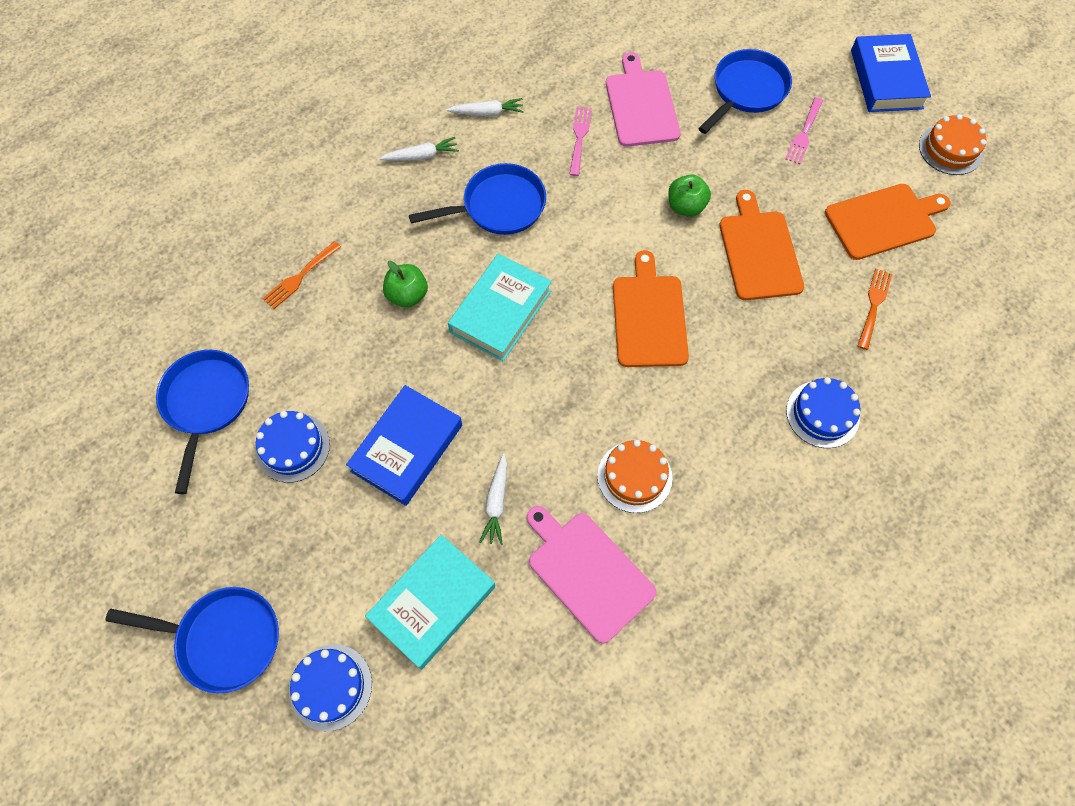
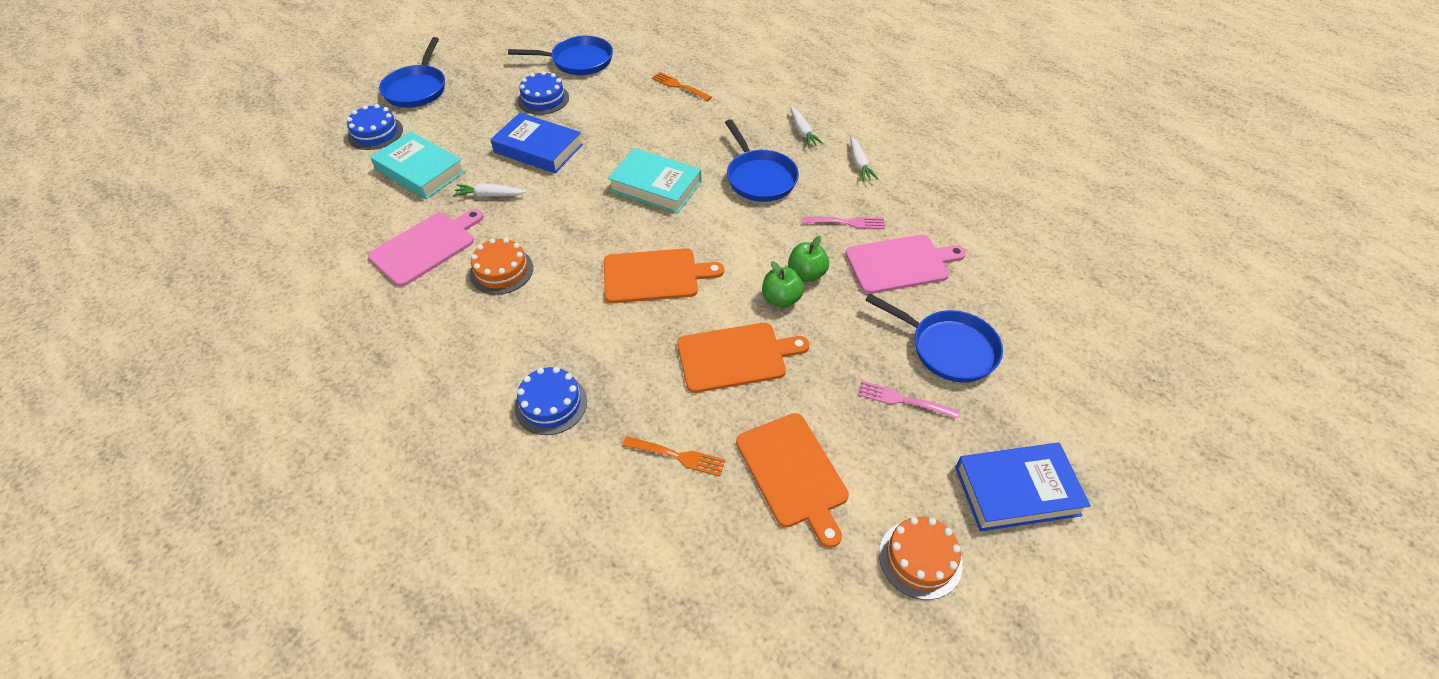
camera: 85 degrees right, 15 degrees down
(407, 295) = (667, 137): green apple -> green apple (806, 274)

